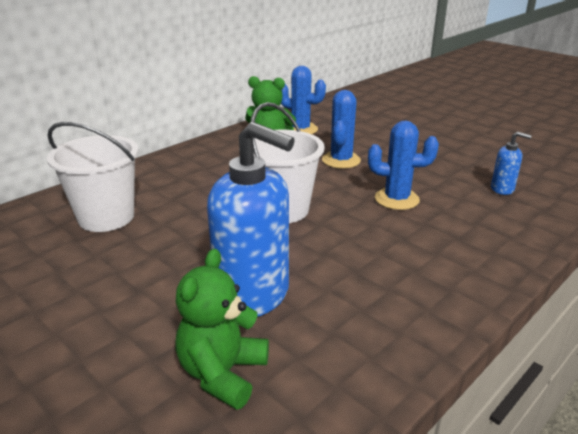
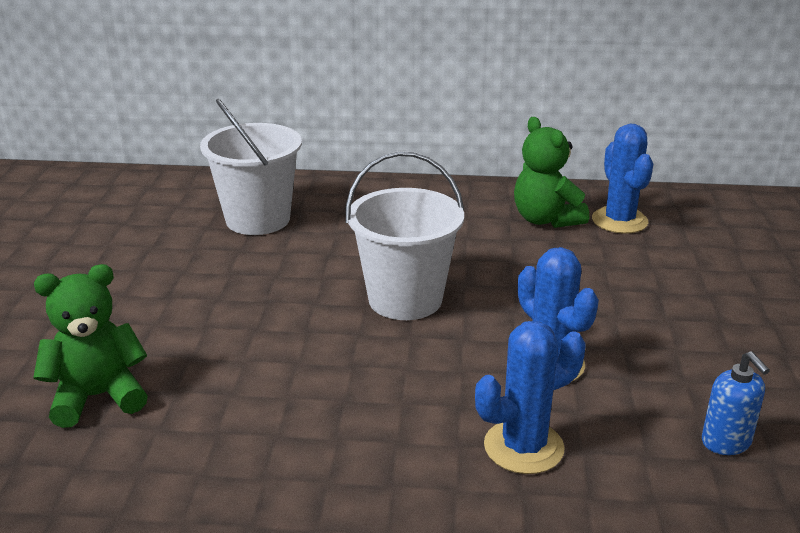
camera: 50 degrees right, 0 degrees up
(253, 295) = (227, 358): blue soap dispenser -> none
(341, 160) = (585, 283): blue cactus -> blue cactus (523, 447)

